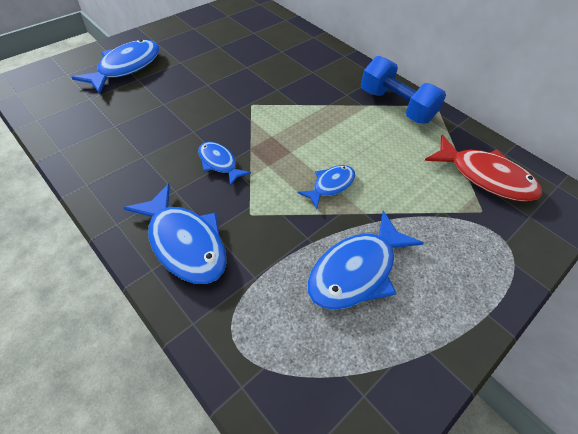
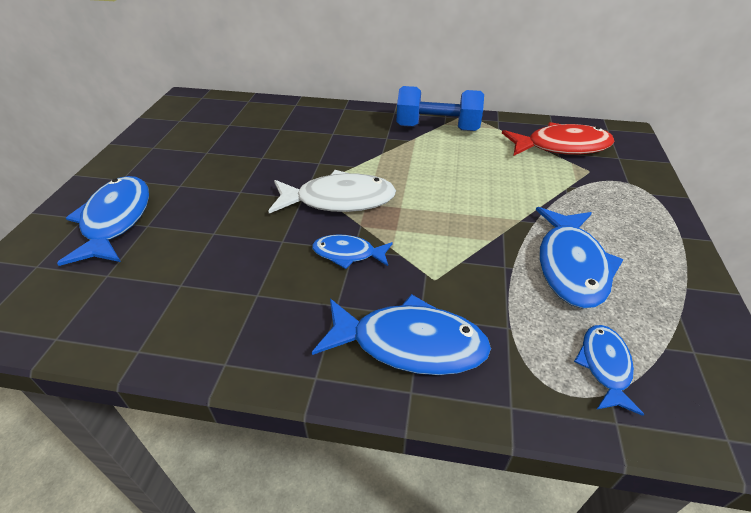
camera: 35 degrees left, 10 degrees down
(257, 123) = (339, 200): none -> white fish
(330, 185) = (468, 215): blue fish -> blue fish (604, 366)

